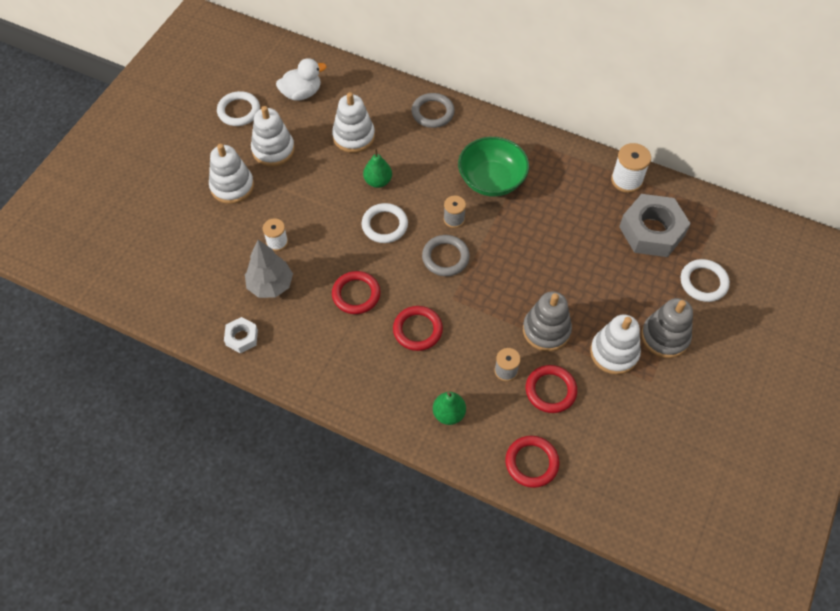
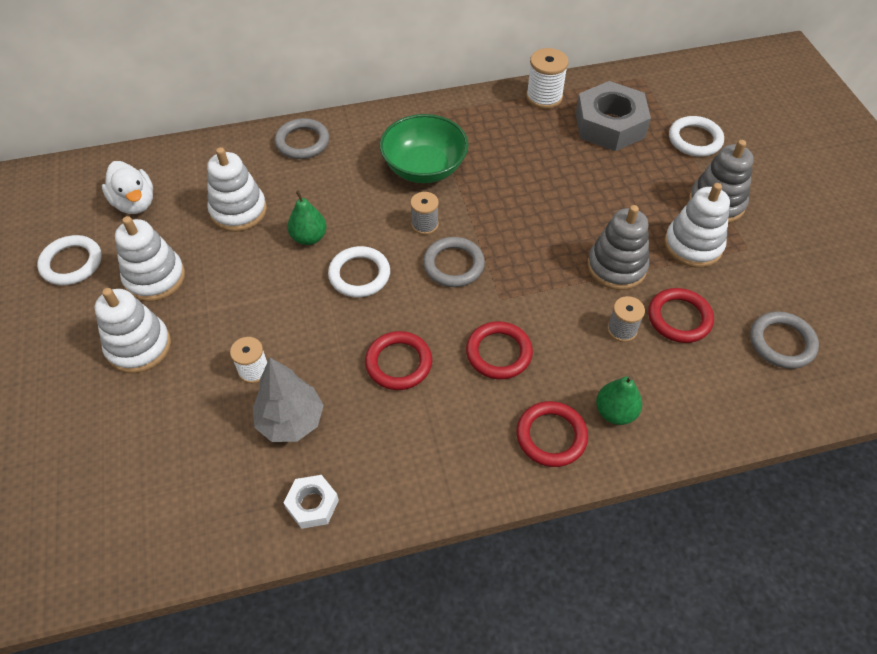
camera: 40 degrees left, 5 degrees down
(301, 93) = (135, 203): white duck -> white duck turned 120 degrees clockwise
(531, 463) = (737, 398): red ring -> red ring (551, 436)
(600, 454) = (781, 342): none -> grey ring

